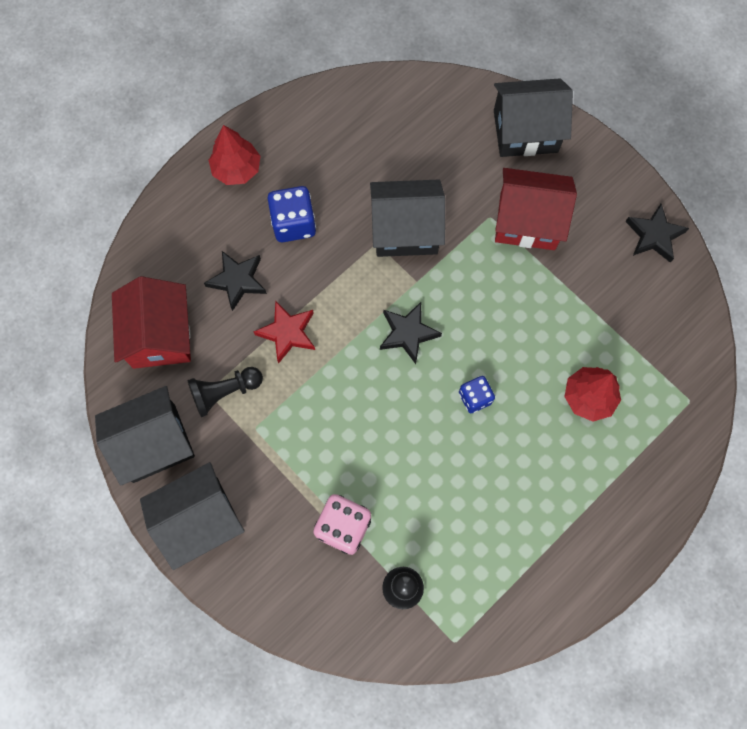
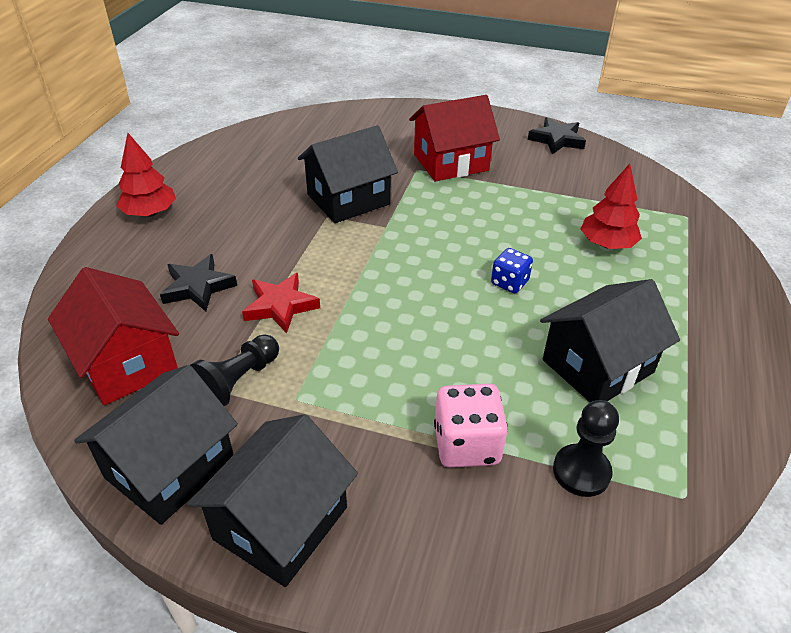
camera: 30 degrees left, 30 degrees down
(293, 224) = (234, 229): blue dice -> none
(408, 333) = (406, 262): black star -> none
(525, 131) = (404, 119): black house -> black house (597, 366)

